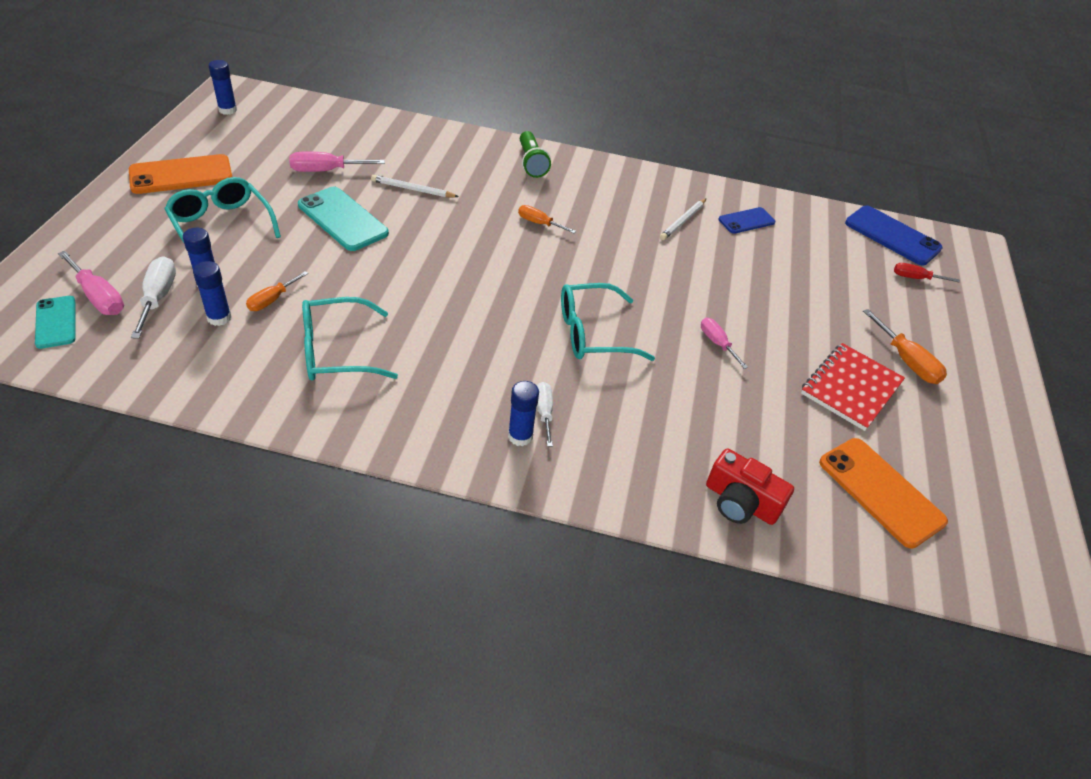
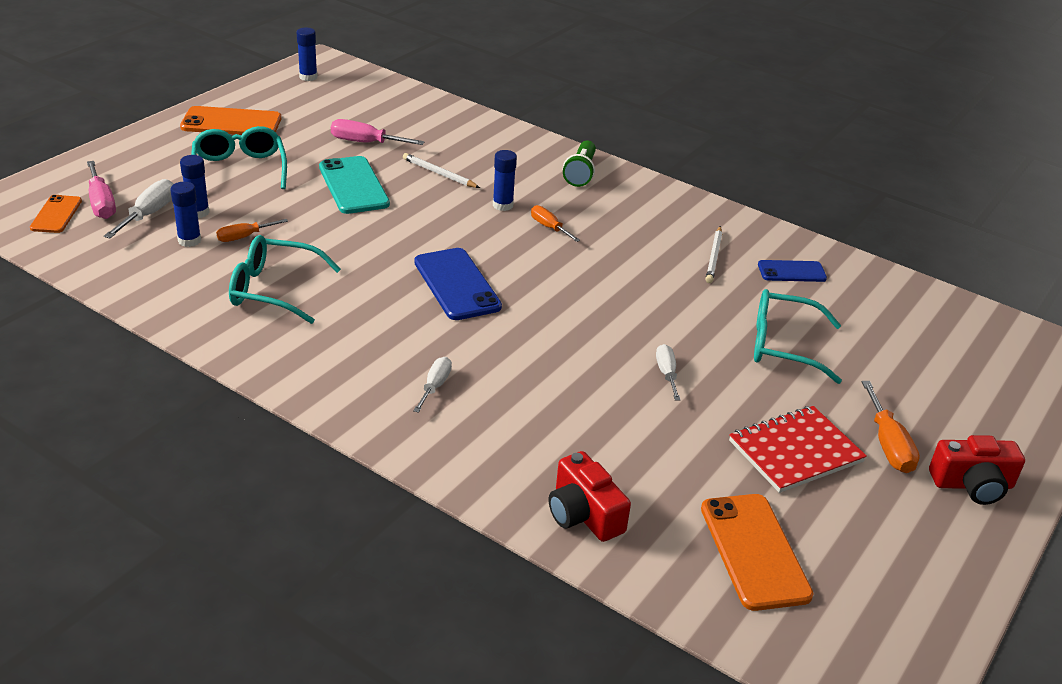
camera: 25 degrees right, 10 degrees down
(56, 322) = (56, 214): turquoise phone -> orange phone
(520, 436) = (397, 399): blue glue stick -> blue glue stick (502, 205)
(592, 333) = (534, 333): turquoise glasses -> turquoise glasses (782, 346)
(683, 221) = (714, 257): white pencil -> white pencil turned 45 degrees counterclockwise
(717, 343) = (666, 373): pink screwdriver -> white screwdriver
(892, 236) = (972, 323): blue phone -> blue phone (457, 284)
(915, 278) = (968, 370): red screwdriver -> none
(979, 379) = (972, 484): none -> red camera

